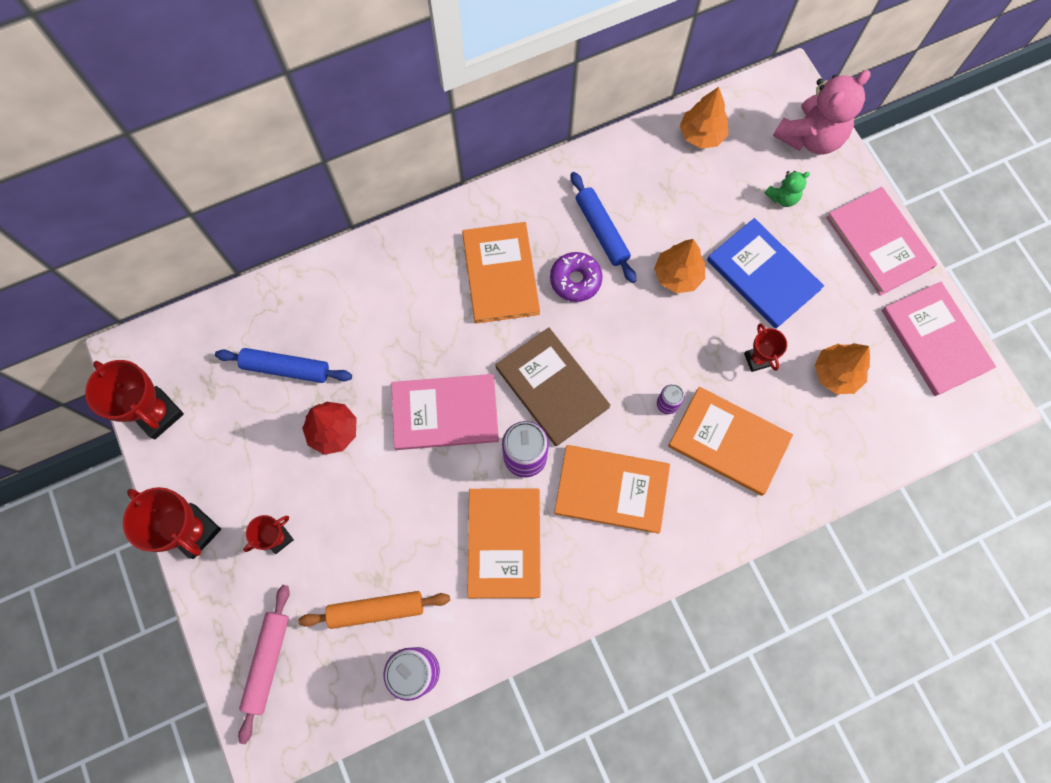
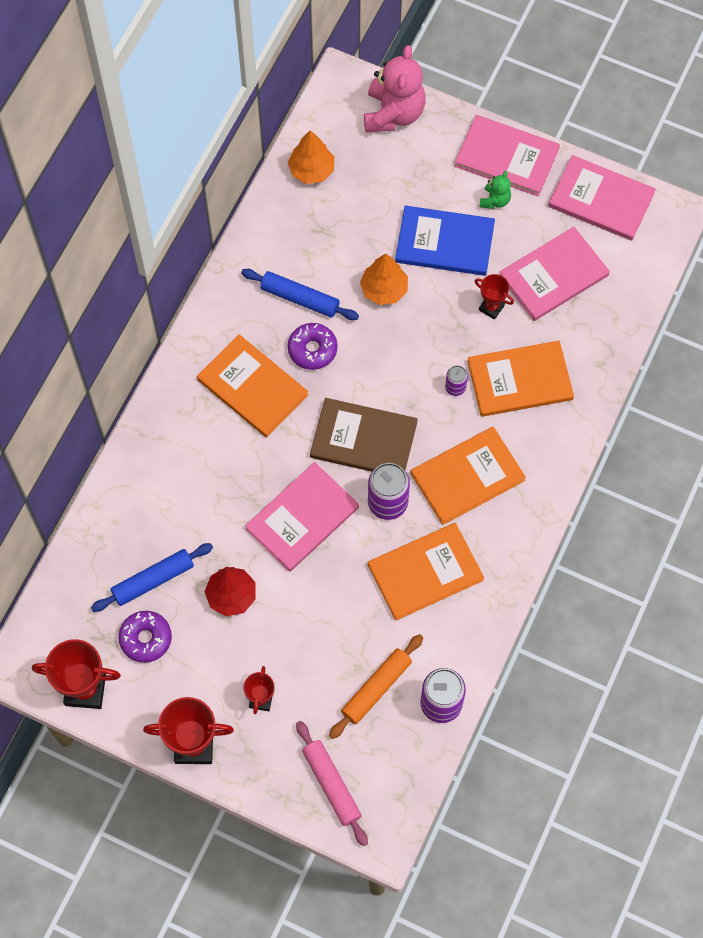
camera: 40 degrees left, 5 degrees down
(238, 411) = (146, 639): none -> purple donut
(504, 543) = (425, 572): orange book -> orange book turned 75 degrees counterclockwise
(782, 197) = (411, 174): green teddy bear -> green teddy bear (495, 200)
(836, 373) = (553, 275): orange tree -> pink book

